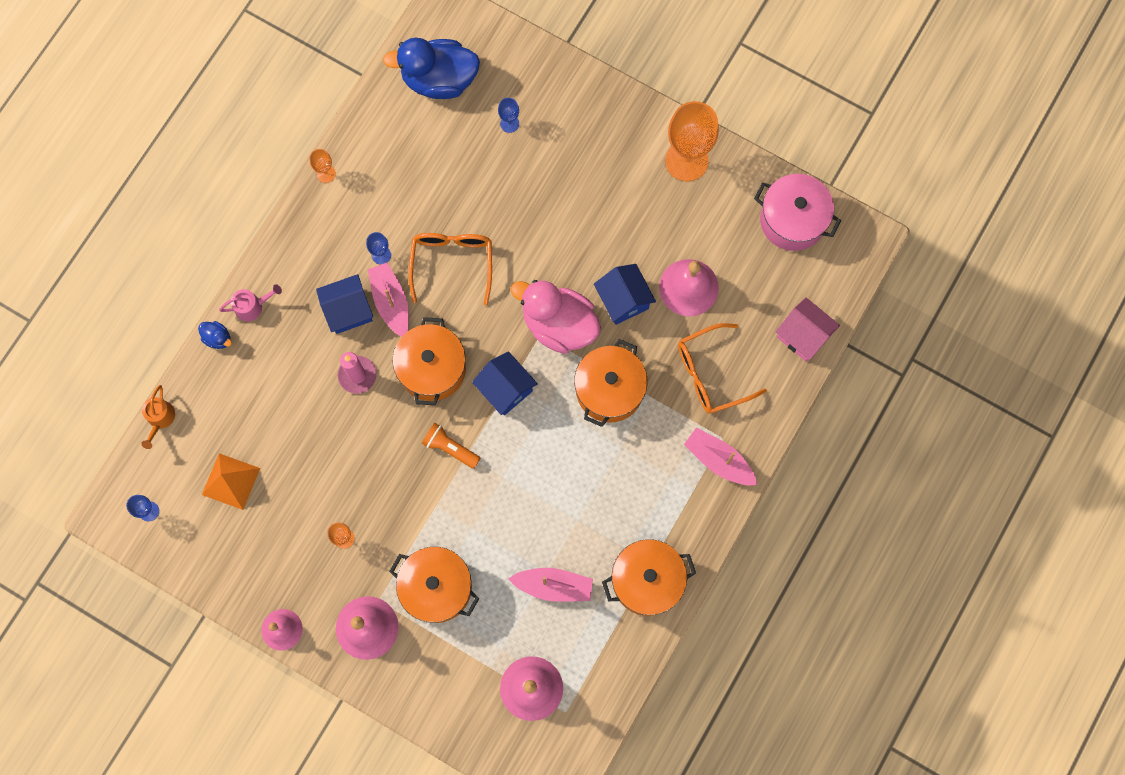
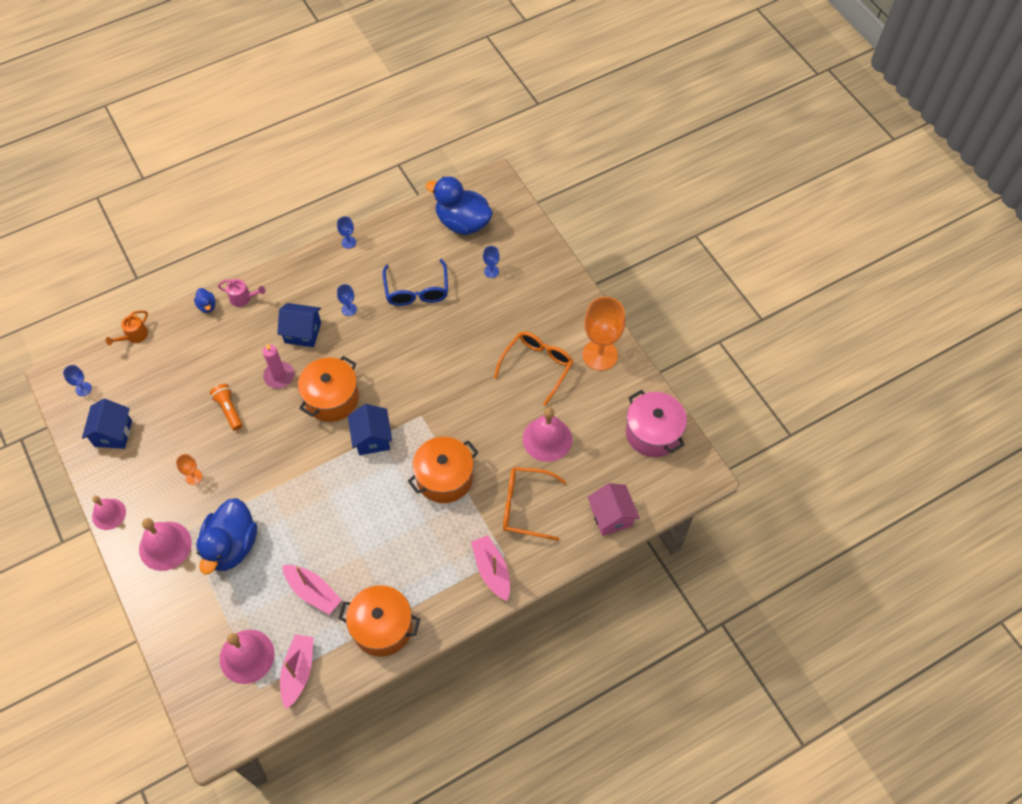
camera: 30 degrees right, 15 degrees down
(231, 481) = (148, 399): orange pyramid -> none
(326, 173) = (348, 242): orange goblet -> blue goblet
(391, 302) = (334, 342): pink boat -> pink boat (298, 671)
(437, 588) = (231, 546): orange pot -> blue duck
(442, 192) = (417, 291): none -> blue glasses
(450, 448) = (307, 457): orange flashlight -> orange flashlight (229, 410)
(452, 263) = (392, 338): orange glasses -> orange glasses (537, 366)
(559, 325) = (438, 415): pink duck -> none
(623, 300) = (494, 423): blue house -> blue house (113, 433)

